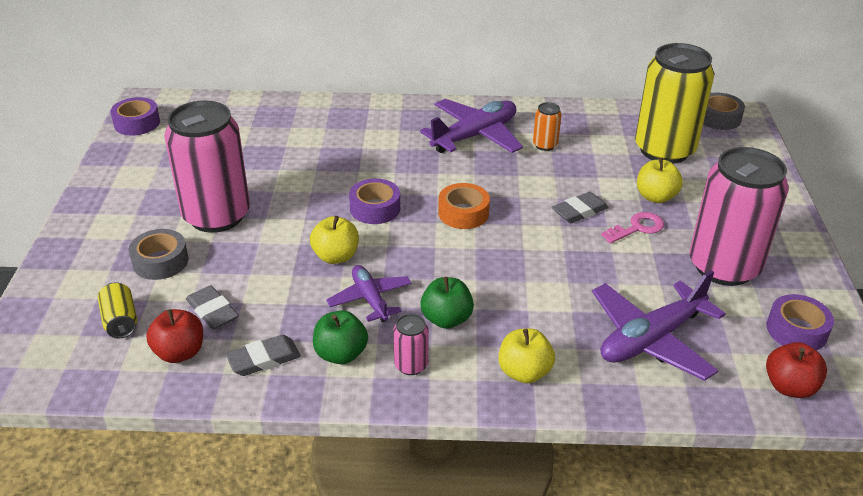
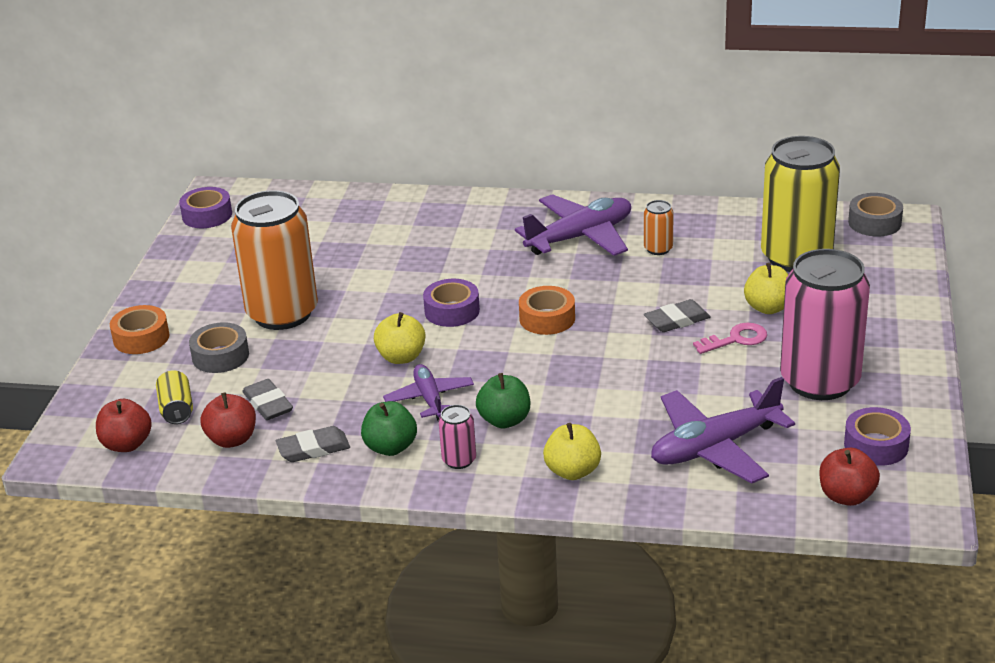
camera: 10 degrees right, 5 degrees down
(71, 363) = (127, 444): none -> red apple
(81, 245) = (141, 338): none -> orange tape
(216, 216) = (282, 313): pink can -> orange can

